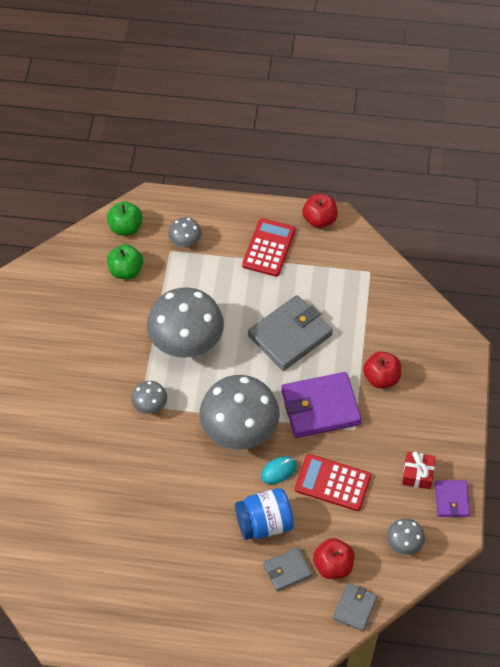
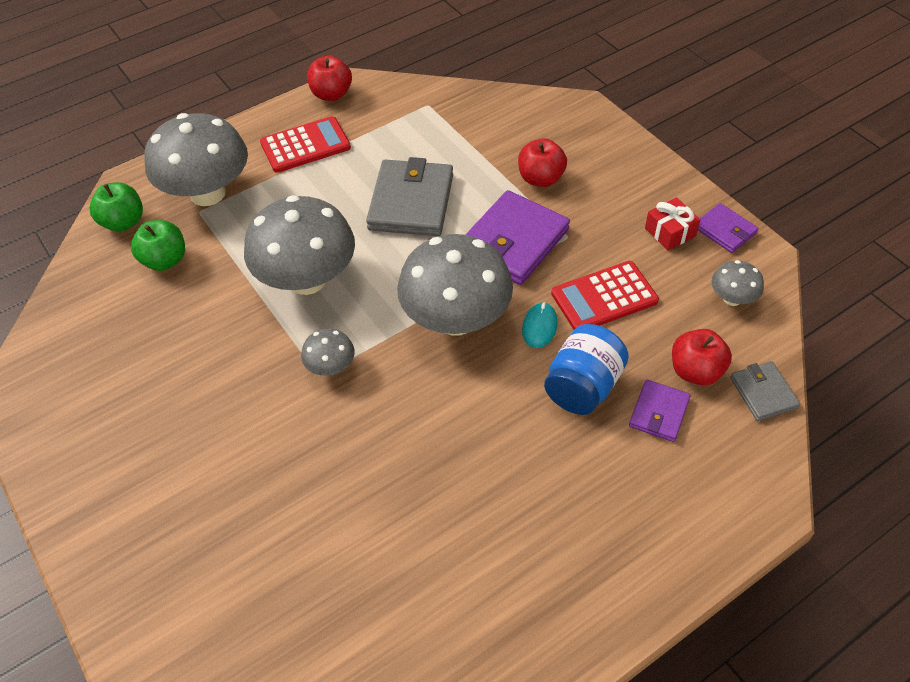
camera: 40 degrees left, 5 degrees down
(185, 241) = (207, 193): grey mushroom -> grey mushroom, size x2.19
(268, 248) = (305, 145): red calculator -> red calculator turned 90 degrees clockwise
(287, 570) = (659, 412): grey wallet -> purple wallet

